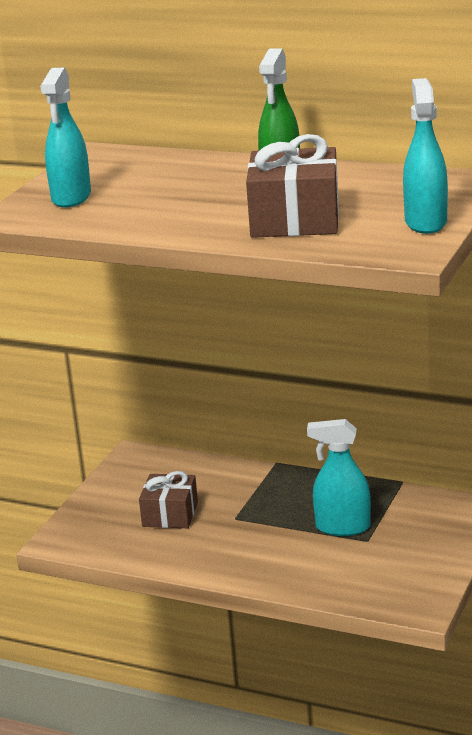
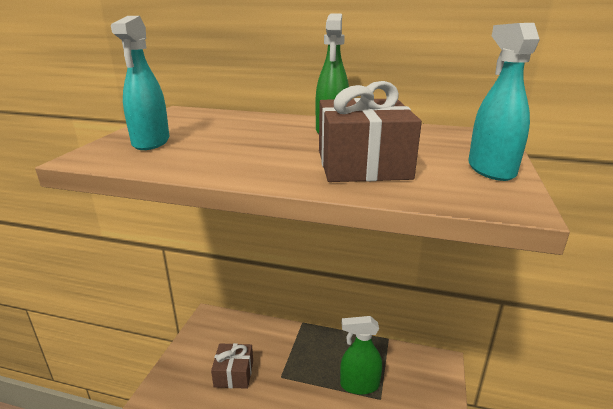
camera: 10 degrees left, 0 degrees up
(342, 527) = (359, 385): turquoise spray bottle -> green spray bottle

